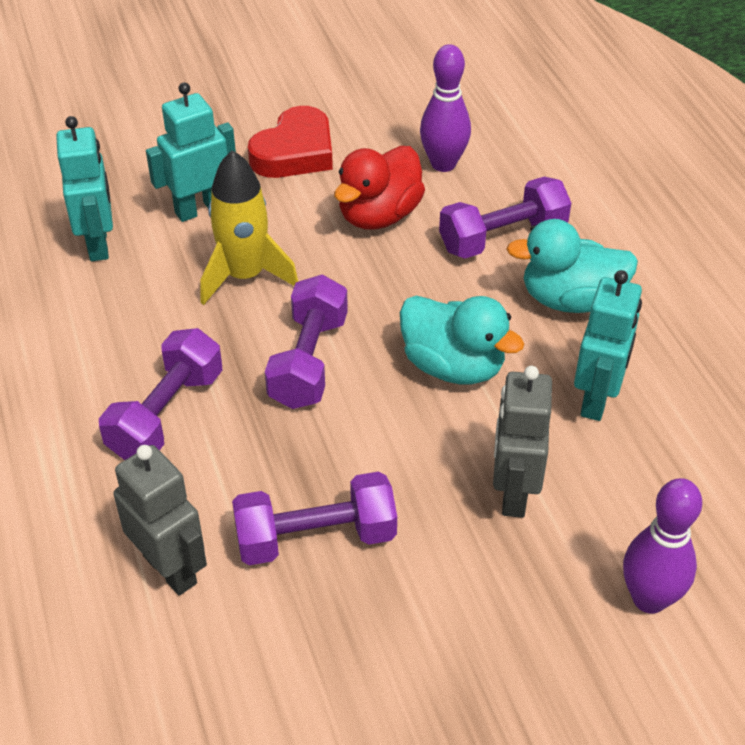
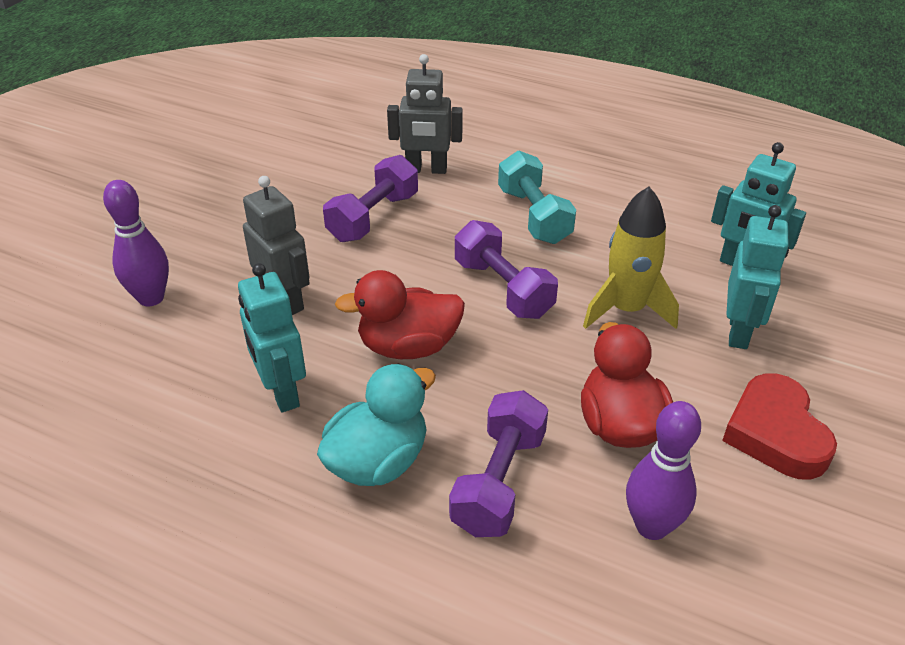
camera: 135 degrees right, 5 degrees down
(166, 414) = (534, 216): purple dumbbell -> turquoise dumbbell
(453, 366) = (408, 347): turquoise duck -> red duck

